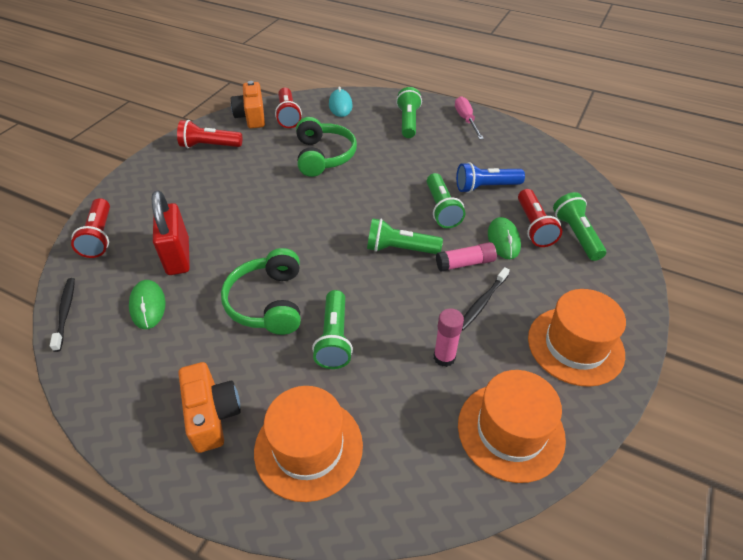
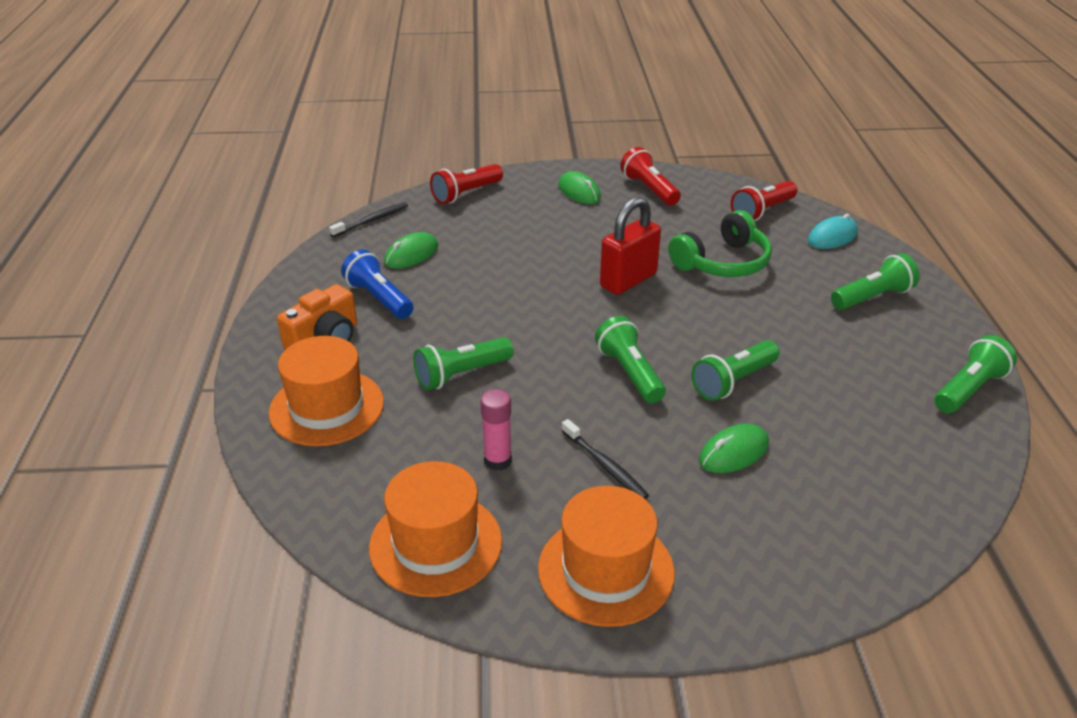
camera: 60 degrees right, 10 degrees down
(172, 177) = (579, 192): none -> green mouse
(178, 256) = (481, 242): red padlock -> red padlock (628, 280)
(252, 116) = (729, 191): orange camera -> none
(268, 302) = (472, 316): green headphones -> none
(465, 263) = (657, 432): pink glue stick -> none
(466, 120) = (947, 343): pink screwdriver -> none
(482, 302) = (605, 466): black toothbrush -> black toothbrush turned 135 degrees counterclockwise
(485, 187) = (821, 406): blue flashlight -> blue flashlight (379, 298)
(533, 226) = (791, 473): red flashlight -> none
(576, 235) = (820, 521): green flashlight -> green flashlight (968, 389)

